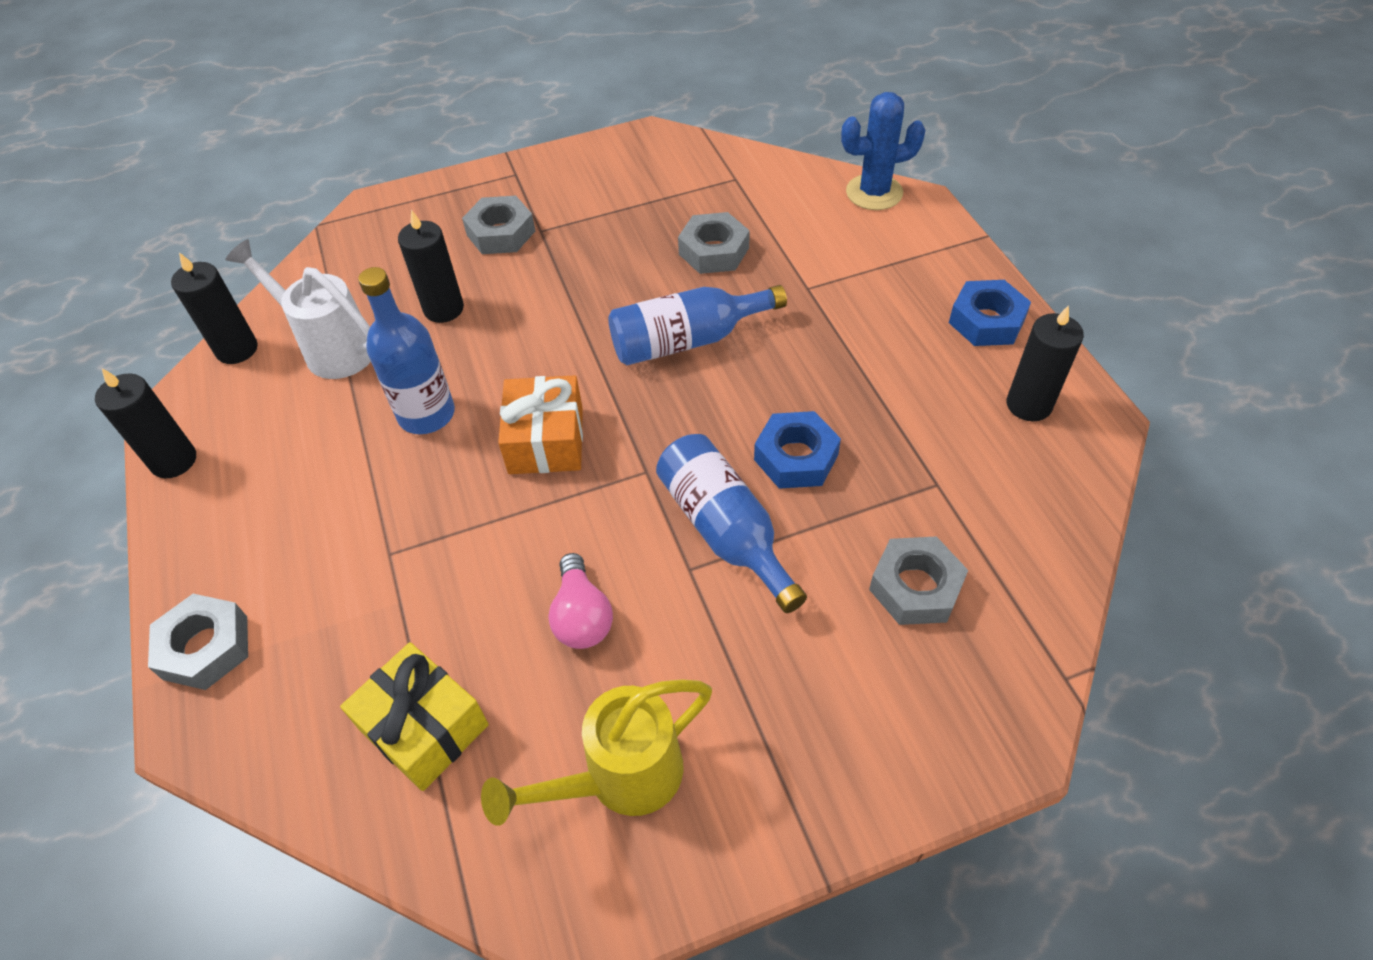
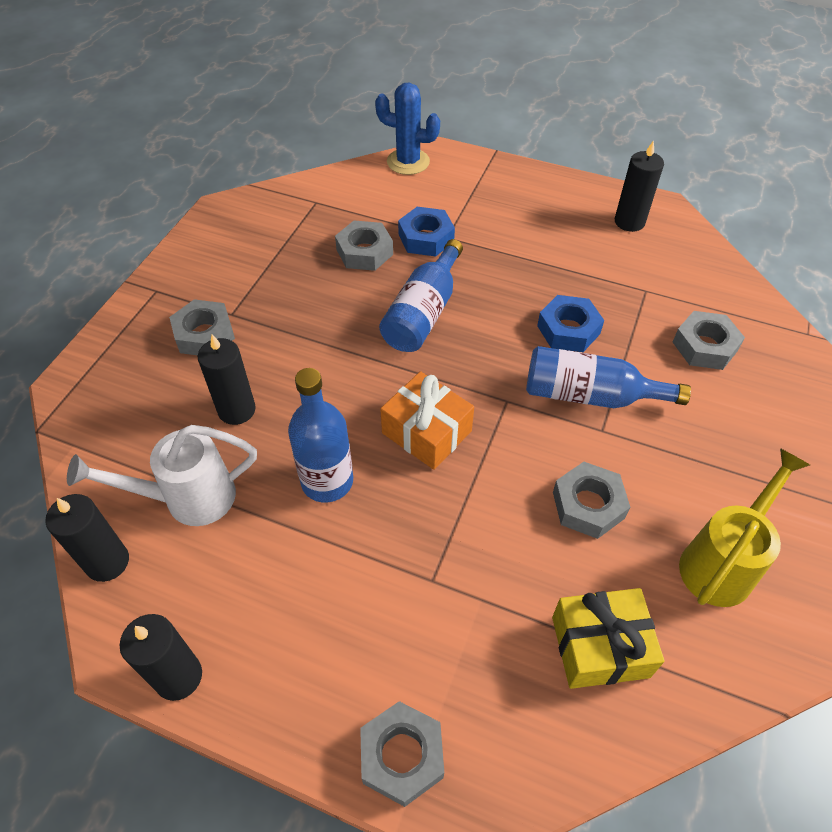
camera: 50 degrees left, 0 degrees up
(581, 616) = (588, 505): pink light bulb -> grey nut
(619, 778) = (722, 562): yellow watering can -> yellow watering can turned 150 degrees counterclockwise
(874, 193) = (408, 162): blue cactus -> blue cactus turned 75 degrees clockwise
(986, 321) = (556, 194): blue nut -> blue nut (426, 238)

